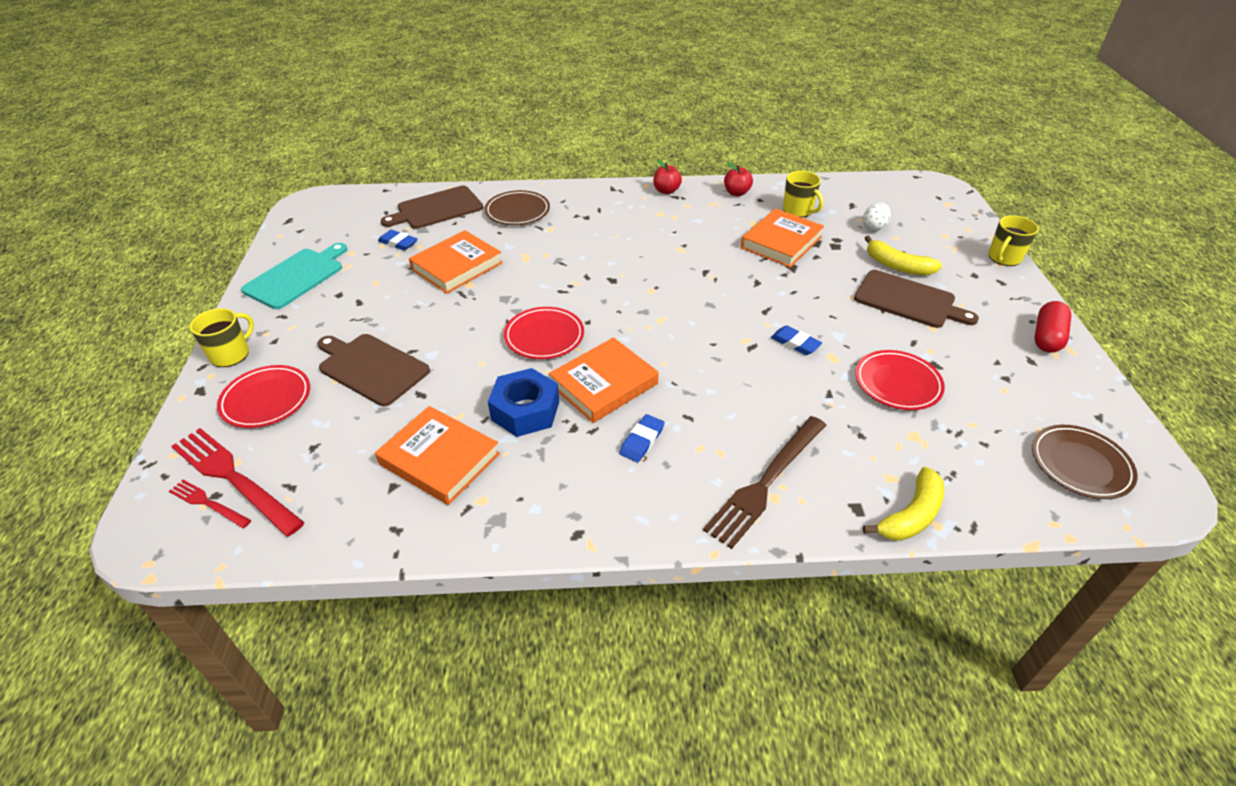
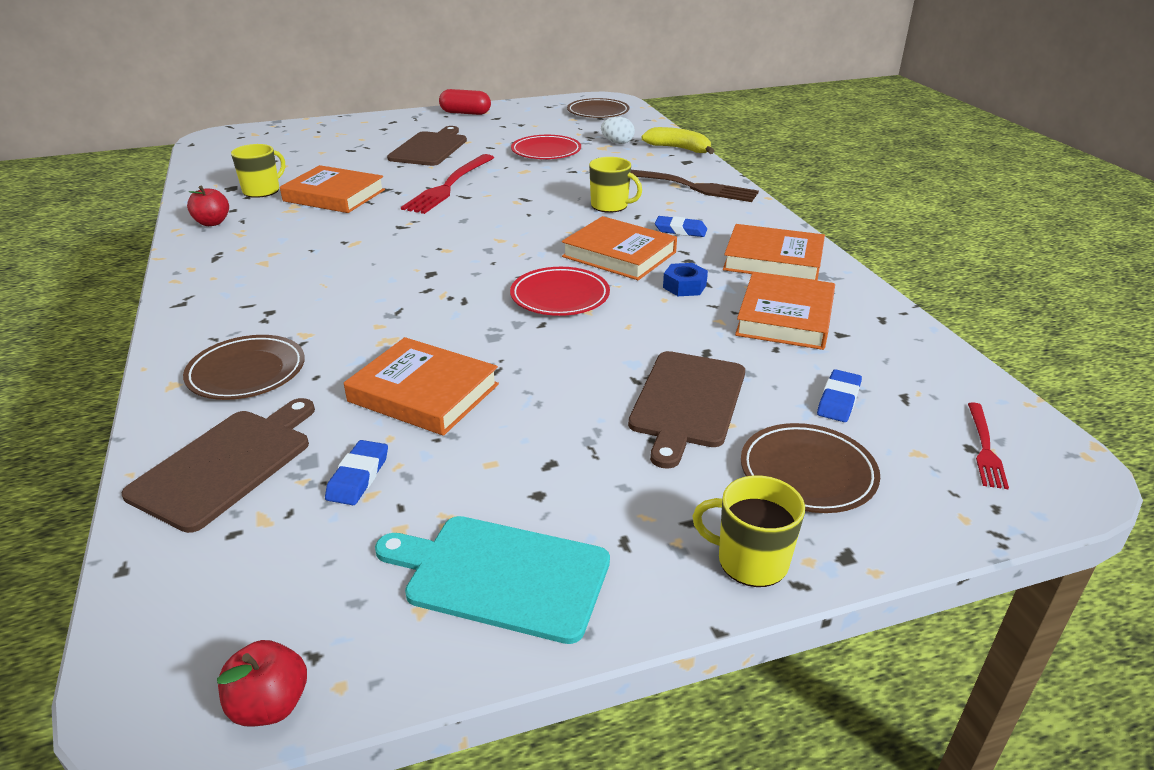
camera: 105 degrees left, 10 degrees down
(234, 478) = (937, 443): red fork -> red fork (449, 186)
(266, 400) = (807, 473): red plate -> brown plate
(437, 208) = (226, 465): brown cutting board -> brown cutting board turned 105 degrees counterclockwise
(525, 411) = (684, 286): blue nut -> blue nut, size x0.57
(546, 492) = (773, 260): none -> orange book
(666, 191) = (197, 264): red apple -> red apple (270, 705)
(795, 343) = (511, 183): blue eraser -> blue eraser (838, 400)
(874, 227) = (301, 159): white egg -> white egg (617, 143)
(897, 266) = (374, 151): yellow banana -> none
(1004, 258) = (354, 119): yellow mug -> yellow mug (610, 206)

